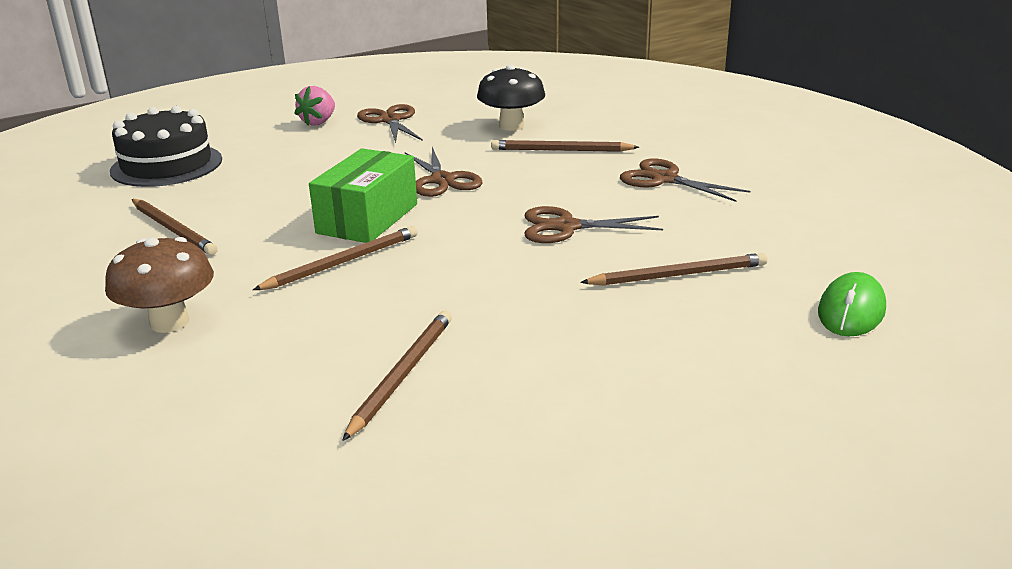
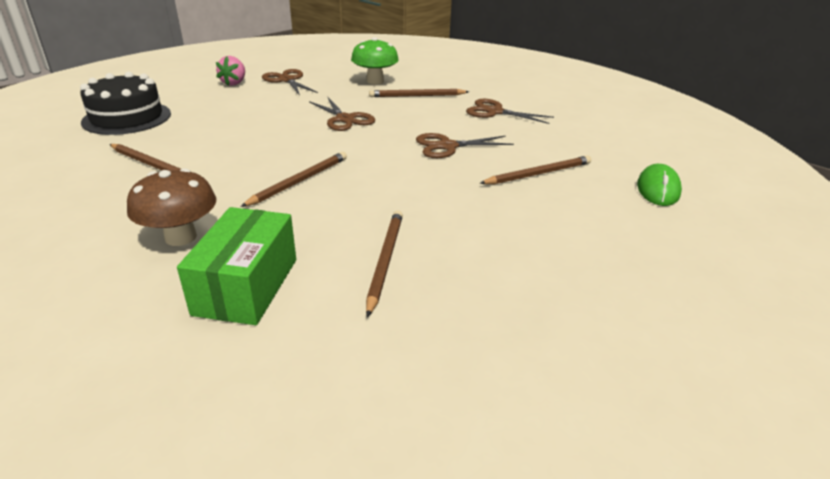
camera: 15 degrees left, 5 degrees up
(367, 218) = (303, 148): green box -> green box (246, 286)
(511, 126) = (375, 81): black mushroom -> green mushroom

